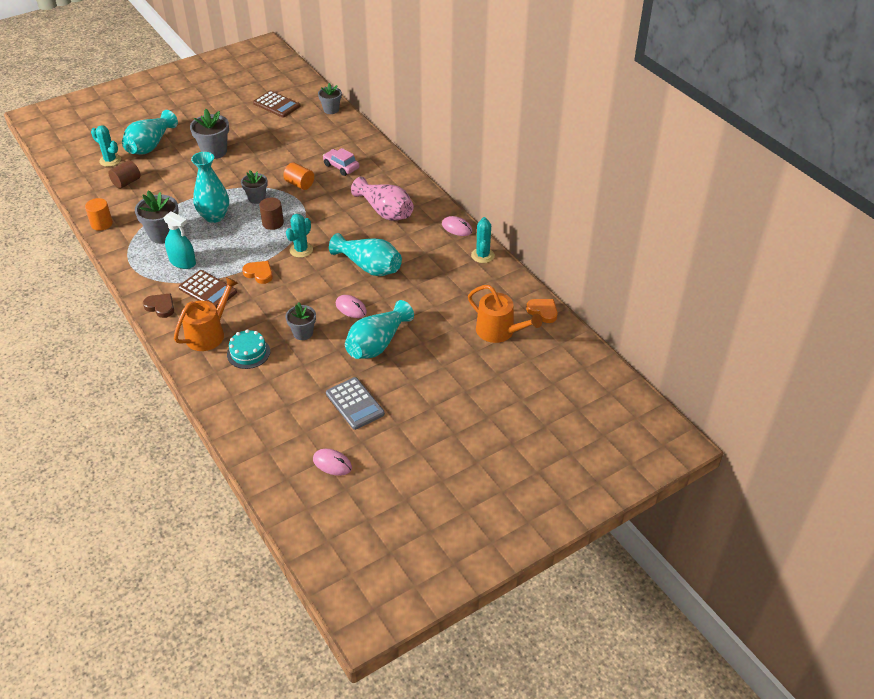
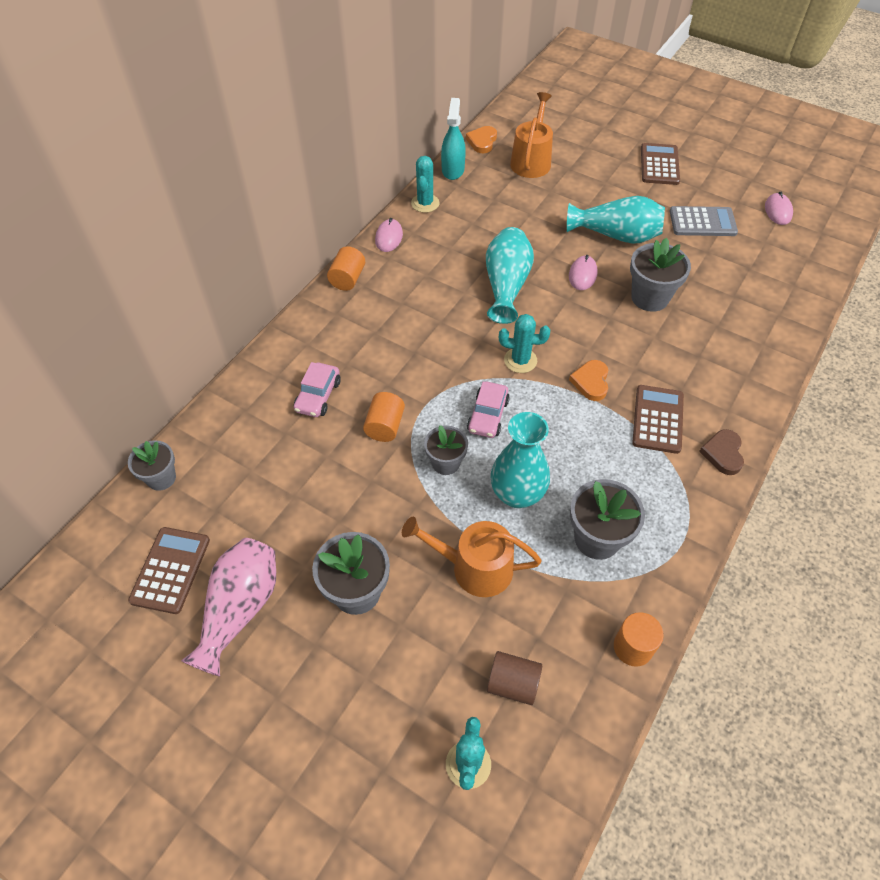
camera: 115 degrees left, 10 degrees up
(150, 145) = (387, 718): turquoise vase -> none
(182, 262) = (631, 478): turquoise spray bottle -> turquoise spray bottle (453, 170)
(208, 333) = (720, 379): orange watering can -> orange watering can (474, 567)
(248, 353) = (715, 329): turquoise cake -> none
(273, 223) = (488, 416): brown cylinder -> pink car
(303, 333) = (650, 297): grey flower pot -> grey flower pot, size x1.53
(355, 403) = (702, 222): grey calculator -> grey calculator turned 60 degrees clockwise
(385, 211) = (394, 310): pink vase -> pink vase (240, 609)
(428, 200) = (347, 279): none -> orange cylinder
(444, 412) = (659, 165): none -> brown calculator
(482, 255) = (425, 203): turquoise cactus -> turquoise cactus turned 60 degrees counterclockwise

